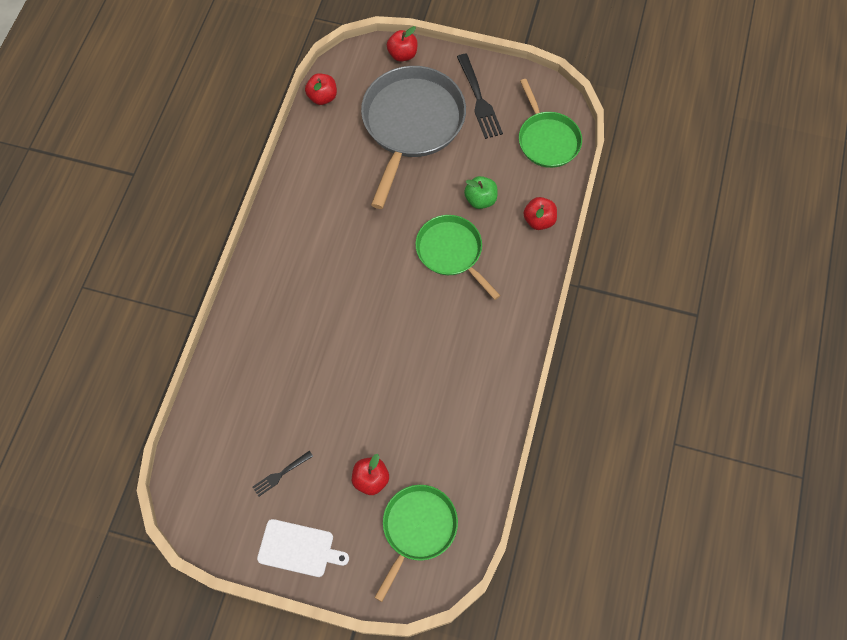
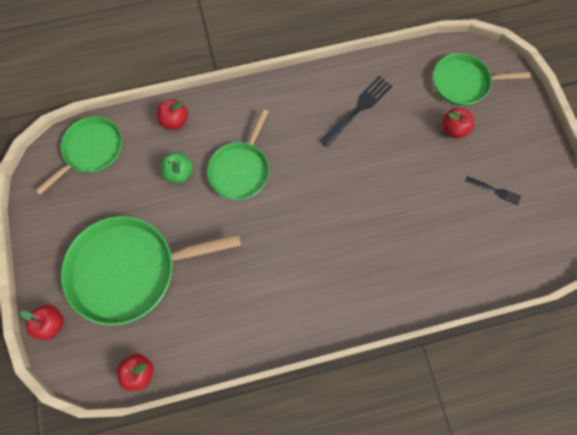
camera: 120 degrees left, 5 degrees up
(299, 548) = (532, 148): white cutting board -> none
(411, 124) = (129, 270): grey pan -> green pan
(478, 99) = (73, 227): black fork -> black fork (357, 110)

